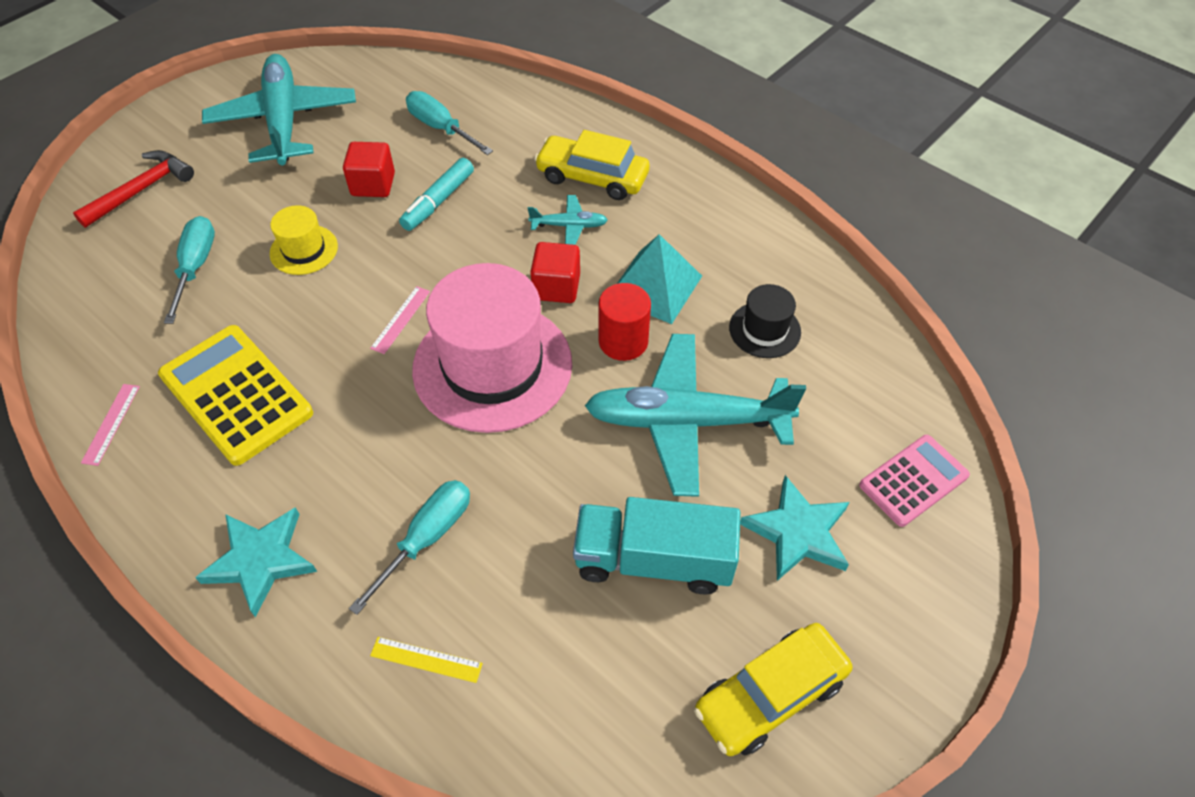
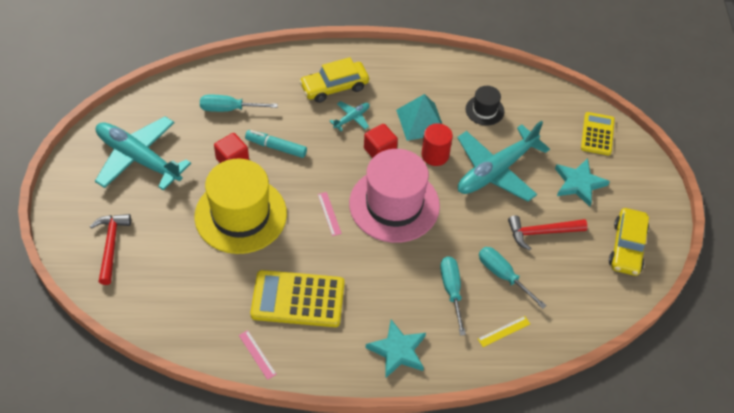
camera: 45 degrees left, 0 degrees up
(196, 267) = (197, 261): turquoise screwdriver -> turquoise screwdriver (503, 276)
(304, 250) = (240, 215): yellow hat -> yellow hat, size x2.17
(438, 201) = (276, 147): turquoise marker -> turquoise marker turned 120 degrees clockwise
(653, 560) = (541, 232): turquoise truck -> red hammer
(913, 480) = (597, 134): pink calculator -> yellow calculator

